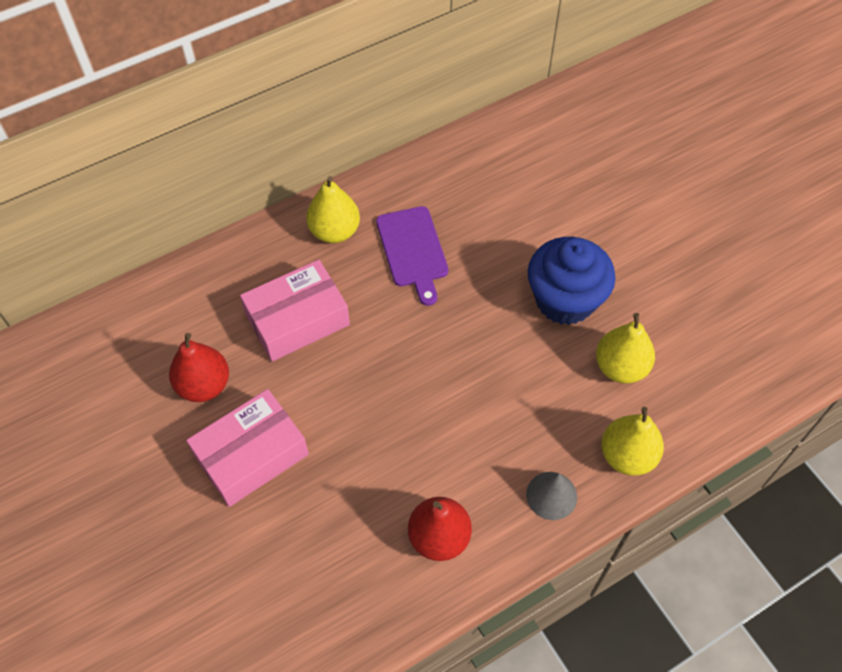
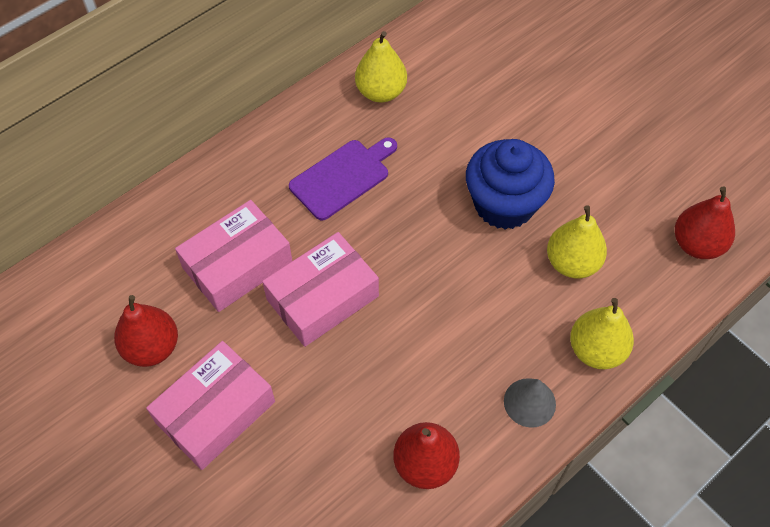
camera: 10 degrees left, 0 degrees up
(334, 231) = (259, 169): yellow pear -> yellow pear (381, 92)
(372, 363) = (322, 297): none -> pink box
(413, 250) = (342, 177): purple cutting board -> purple cutting board turned 105 degrees counterclockwise
(750, 368) = (697, 244): none -> red pear

